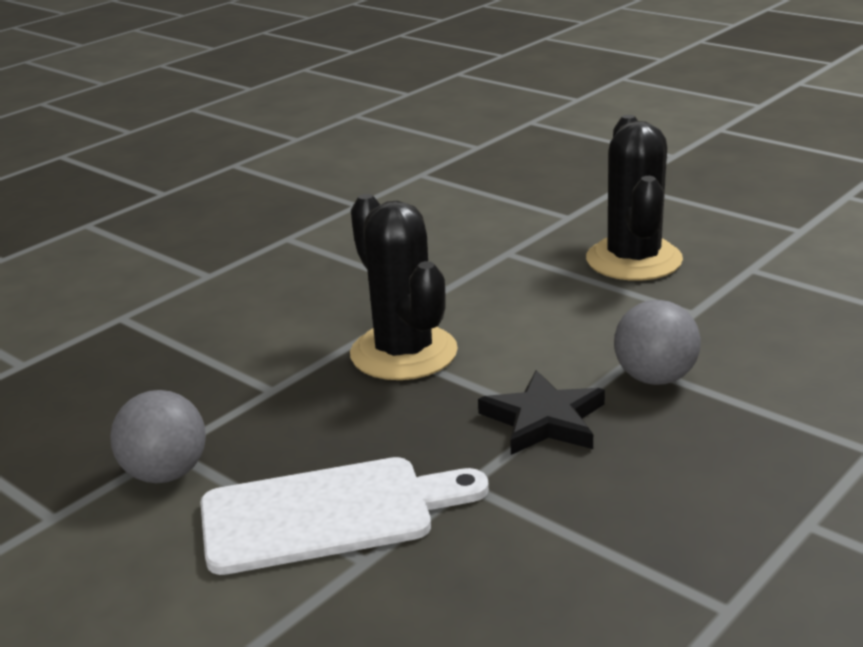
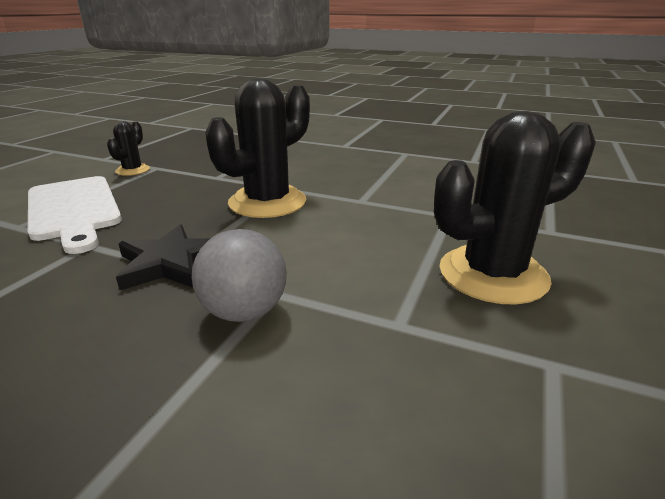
camera: 70 degrees right, 0 degrees up
(166, 473) = (132, 170): grey ball -> black cactus

